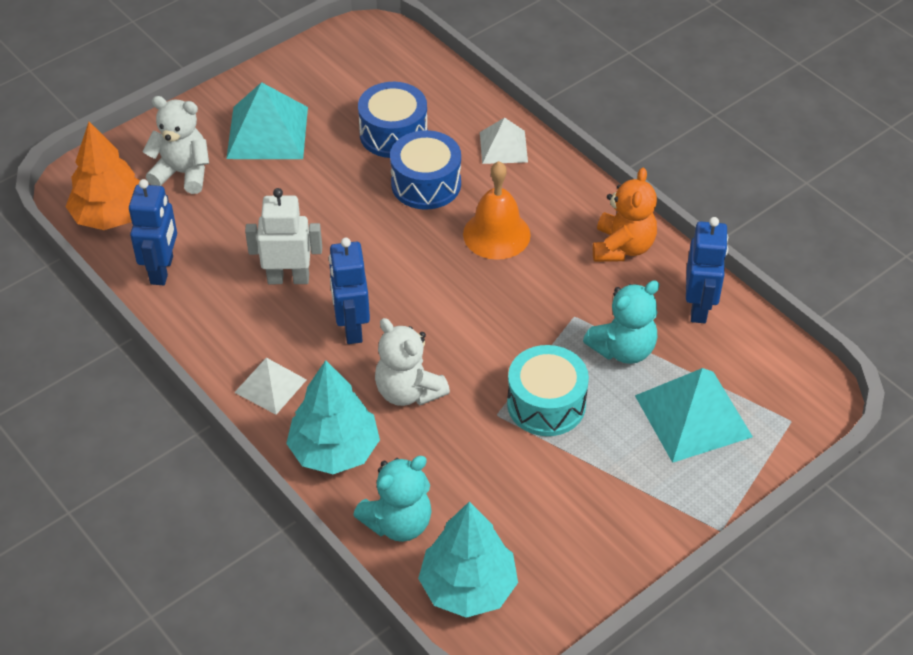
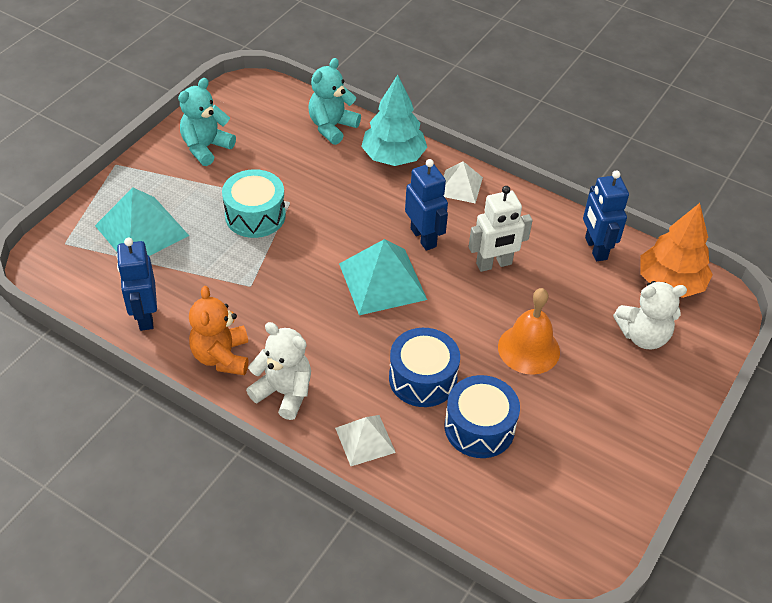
camera: 160 degrees right, 0 degrees up
(267, 132) = (599, 398): turquoise pyramid -> turquoise pyramid (382, 281)
(408, 391) = (360, 203): white teddy bear -> white teddy bear (284, 392)
(468, 587) = (275, 104): turquoise tree -> none
(496, 234) = (339, 343): orange bell -> orange bell (528, 349)
(623, 349) = (204, 267): turquoise teddy bear -> turquoise teddy bear (206, 147)

